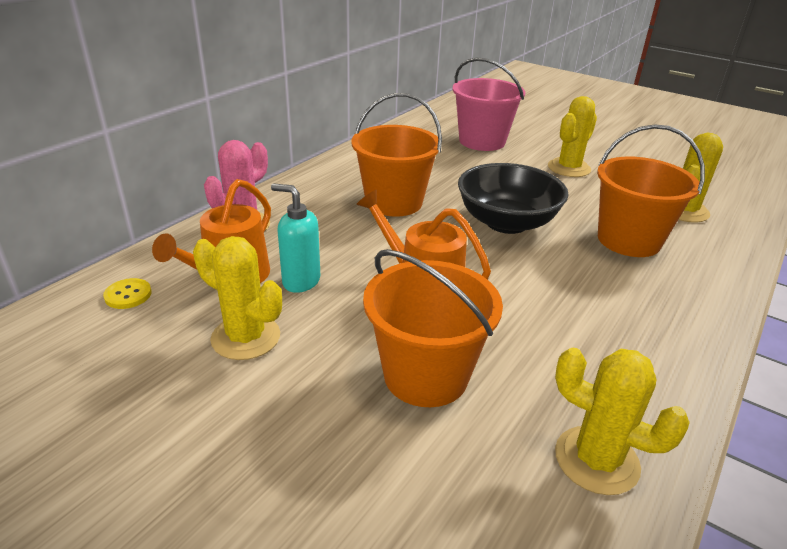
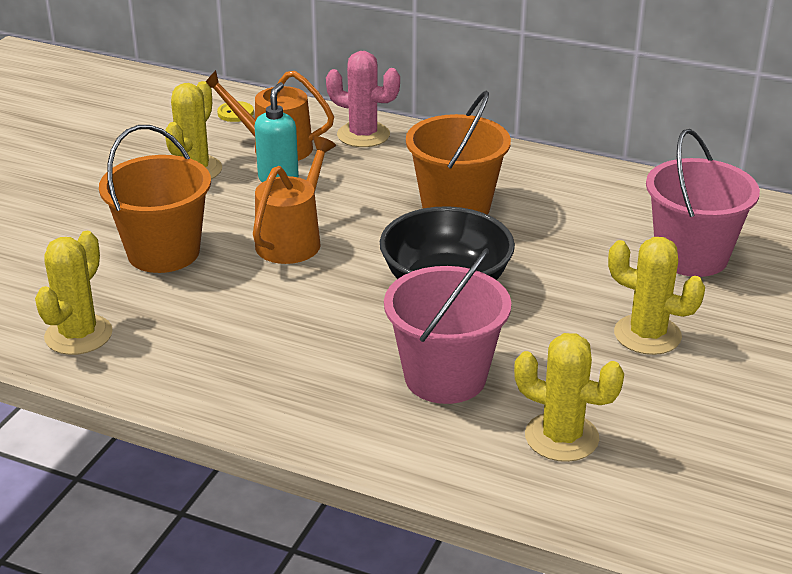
camera: 80 degrees right, 0 degrees up
(628, 240) = (445, 377): orange bucket -> pink bucket

